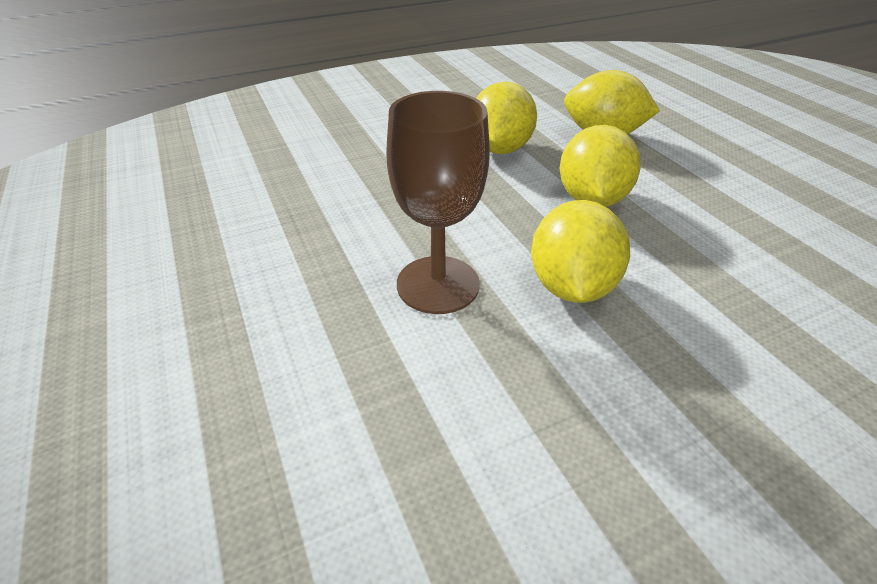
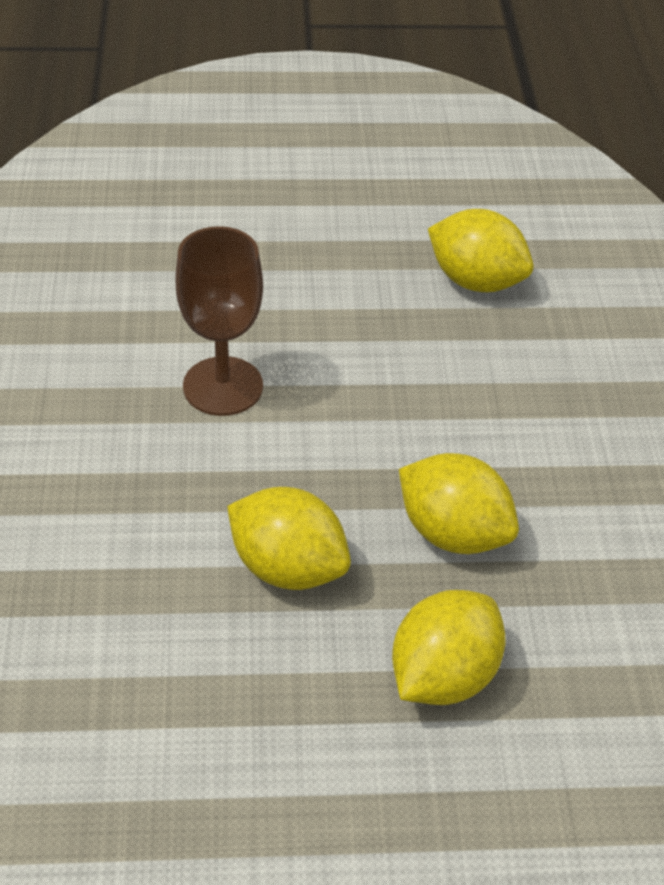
camera: 110 degrees right, 5 degrees up
(571, 286) = (162, 475): yellow lemon -> yellow lemon (476, 281)

